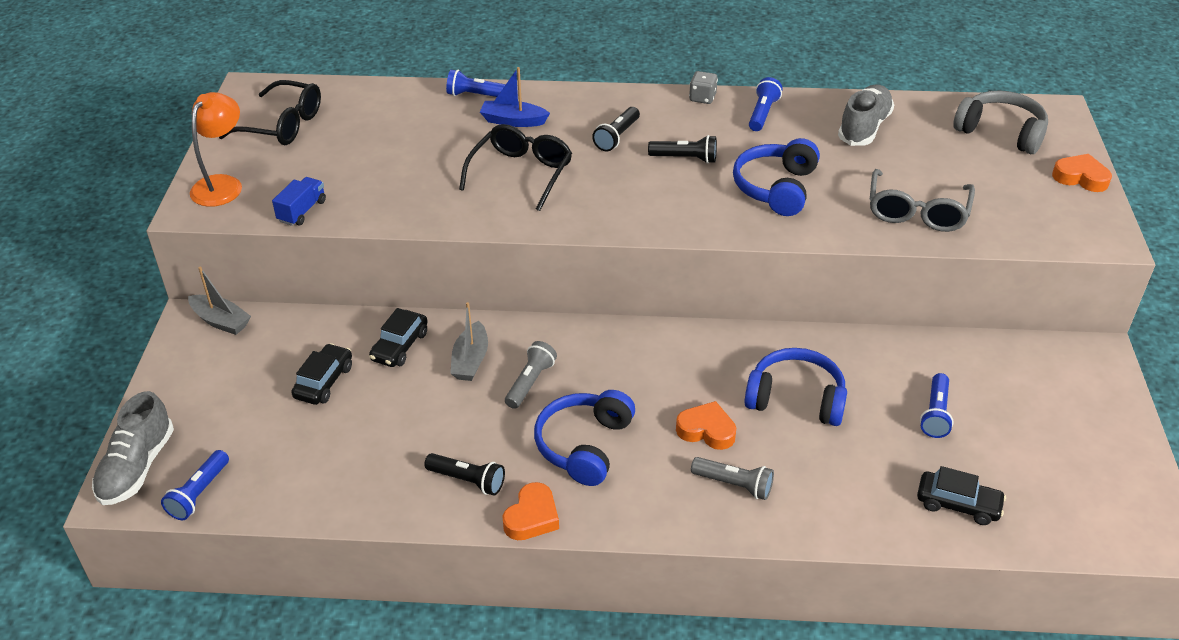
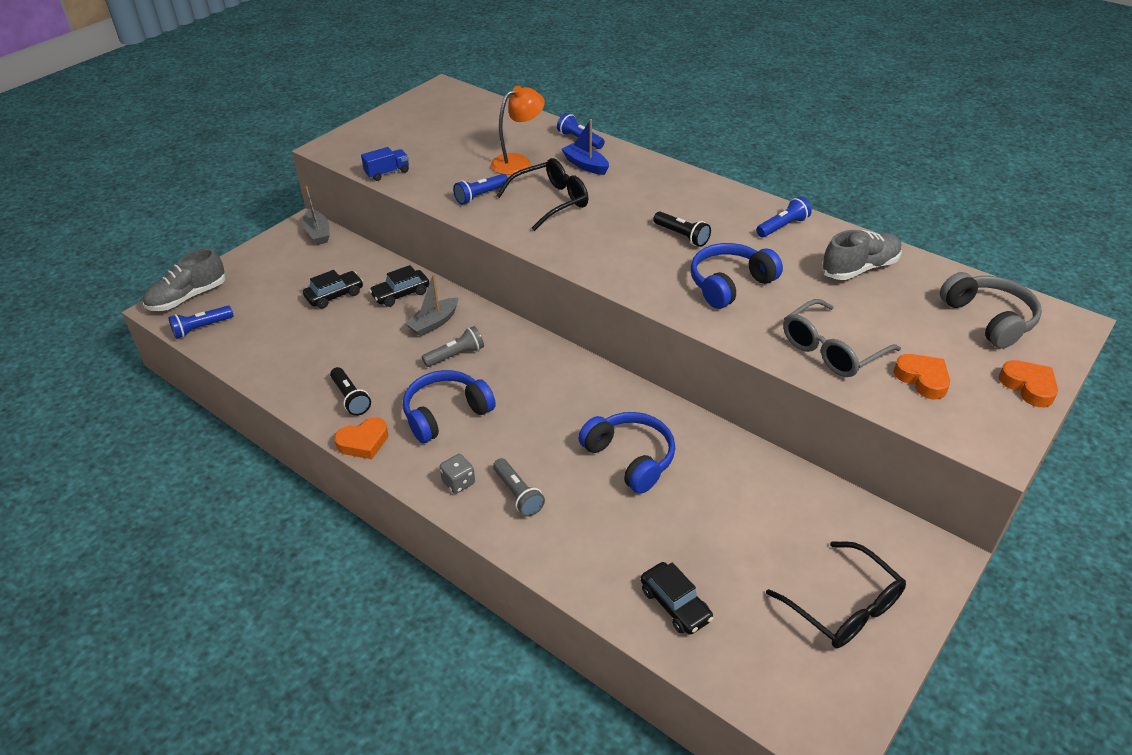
camera: 35 degrees right, 0 degrees up
(222, 184) = (361, 139): orange lamp -> orange lamp (518, 162)
(283, 125) = (436, 116): black glasses -> black glasses (844, 607)
(617, 137) = (647, 202): black flashlight -> none
(702, 98) = (746, 198): grey dice -> grey dice (458, 482)
(706, 430) = (539, 447): orange heart -> orange heart (922, 379)
(935, 414) = (732, 527): blue flashlight -> blue flashlight (480, 196)

